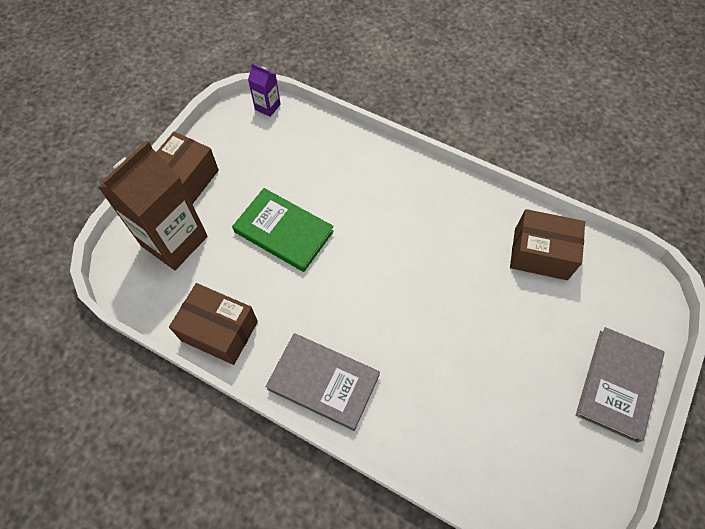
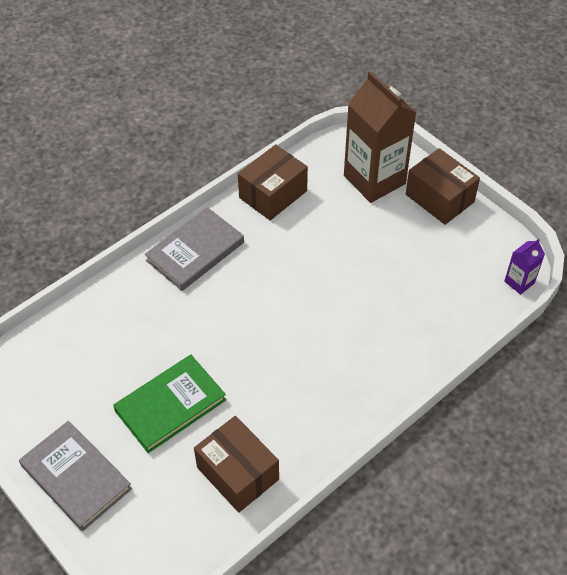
camera: 110 degrees right, 10 degrees down
(284, 231) = (353, 259): green book -> green book (170, 405)
(540, 254) = (237, 473): brown box -> brown box turned 75 degrees counterclockwise

